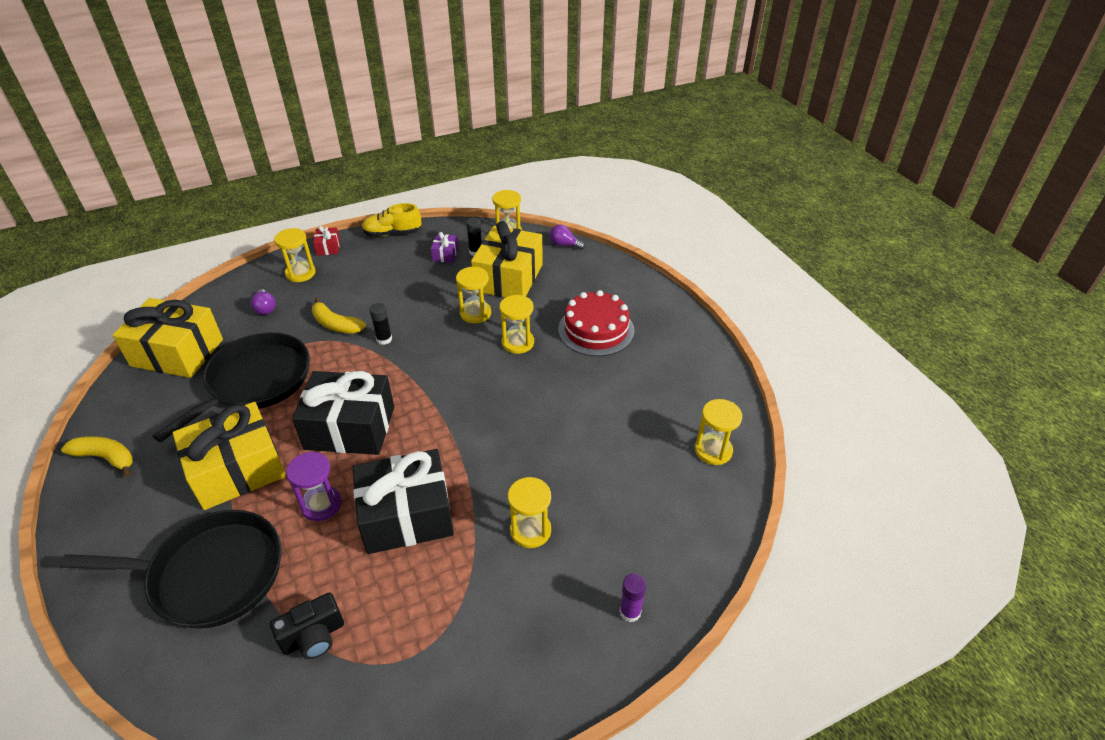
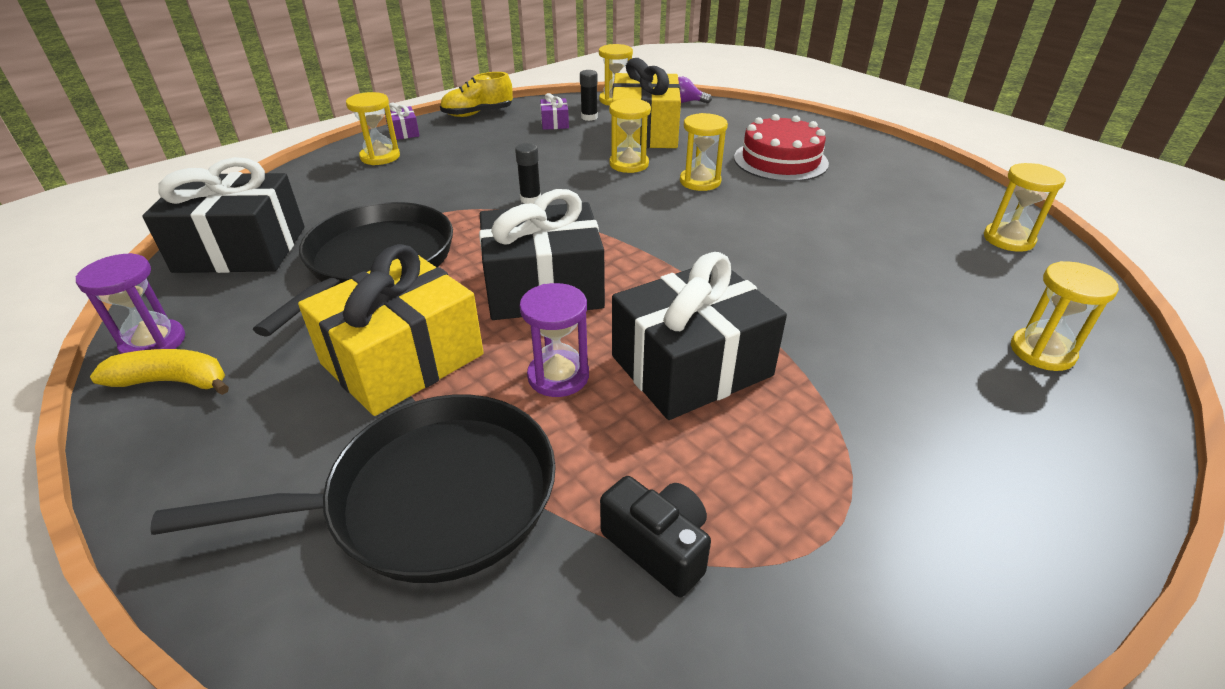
camera: 15 degrees left, 5 degrees down
(104, 425) = (153, 343): none -> purple hourglass
(177, 352) = (241, 249): yellow gift -> black gift
(265, 308) = (350, 192): purple light bulb -> none
(313, 636) = (658, 546): black camera -> black camera turned 90 degrees counterclockwise
(328, 247) = (403, 132): red gift -> purple gift
(336, 324) = (457, 194): yellow banana -> none
(530, 530) = (870, 351): yellow hourglass -> yellow hourglass (1042, 352)
(630, 612) = (1077, 412): purple glue stick -> none

